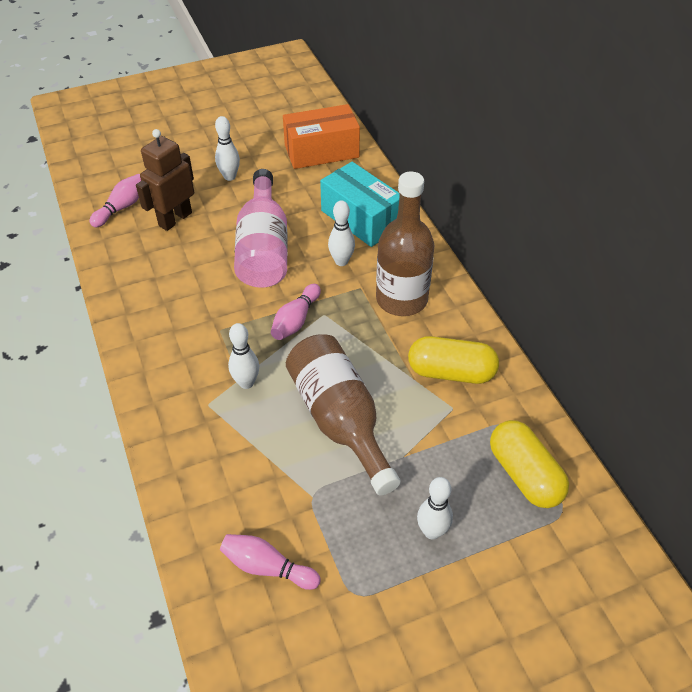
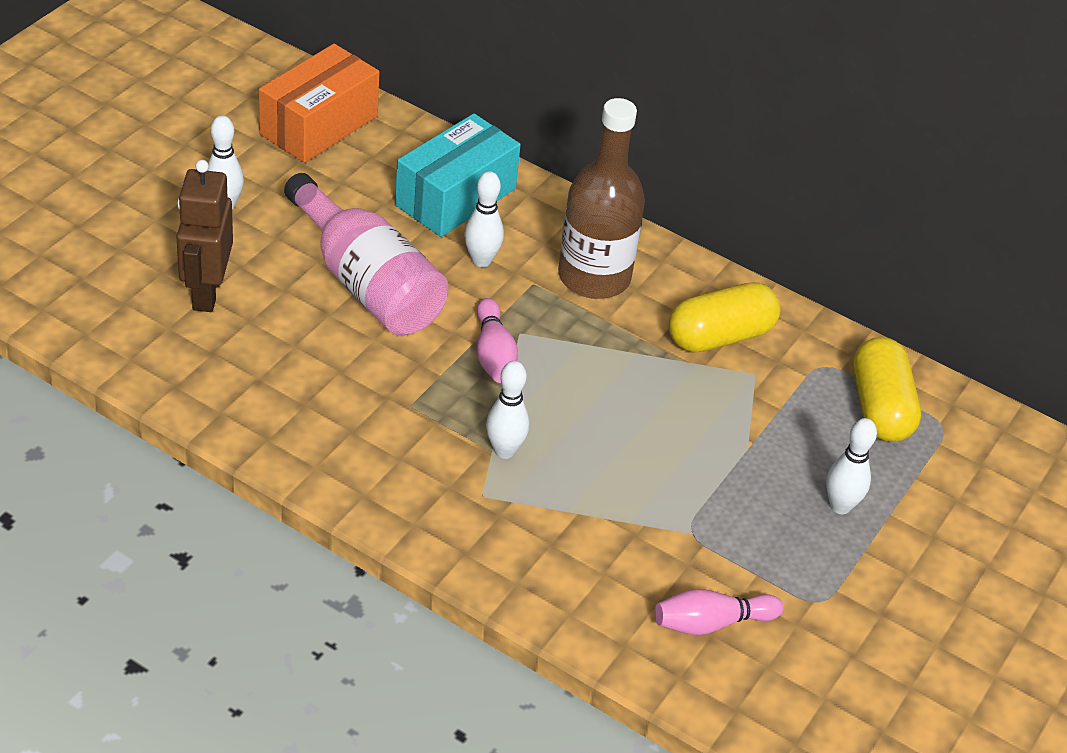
camera: 40 degrees left, 5 degrees down
(122, 207) = (111, 306): pink bowling pin -> none
(339, 419) = (647, 441): brown bottle -> none
(361, 218) = (455, 197): turquoise box -> turquoise box turned 60 degrees counterclockwise
(524, 474) = (880, 408): yellow capsule -> yellow capsule turned 60 degrees clockwise

